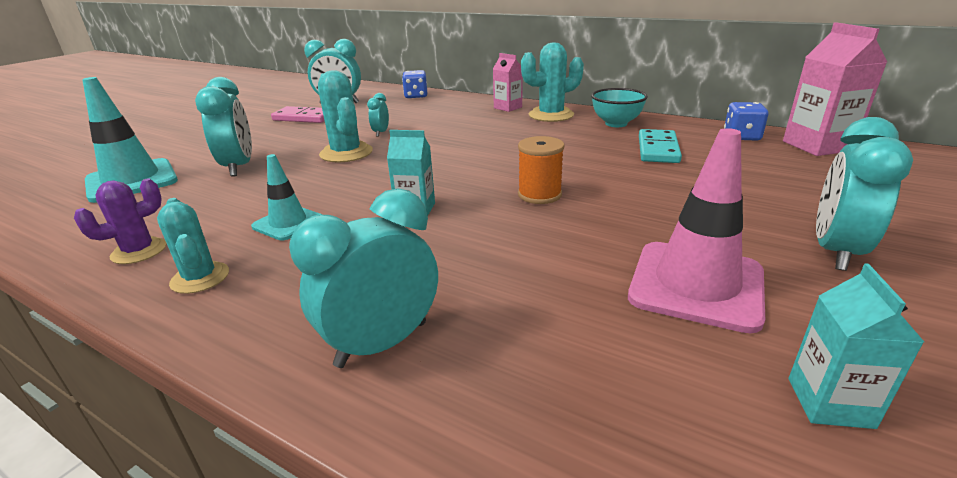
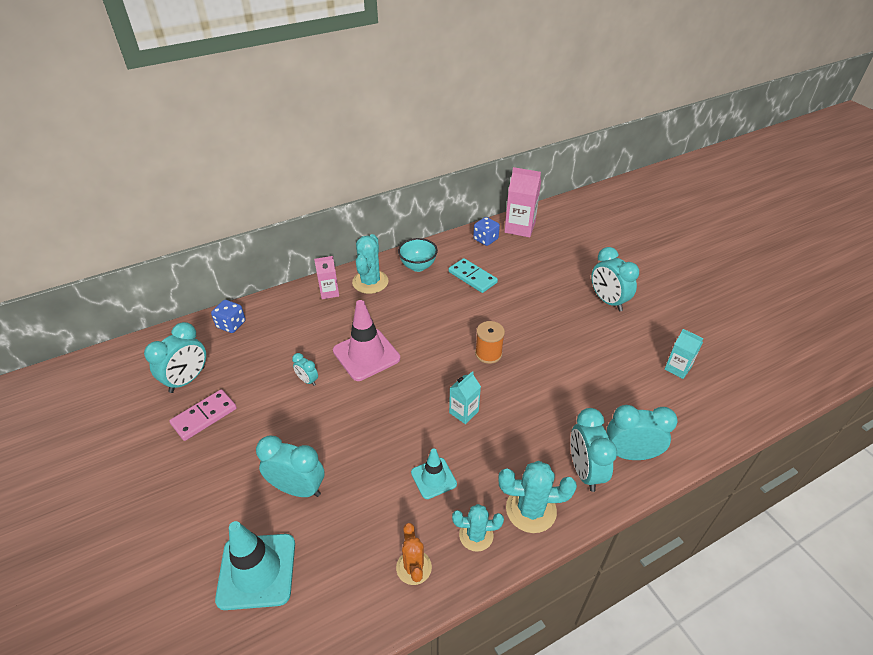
camera: 60 degrees left, 15 degrees up
(139, 251) = (414, 567): purple cactus -> orange cactus
(346, 153) = (333, 414): turquoise cactus -> turquoise cactus (531, 510)
(472, 394) = (630, 454): none -> turquoise clock
(696, 285) = (604, 354): pink traffic cone -> pink traffic cone (366, 354)

